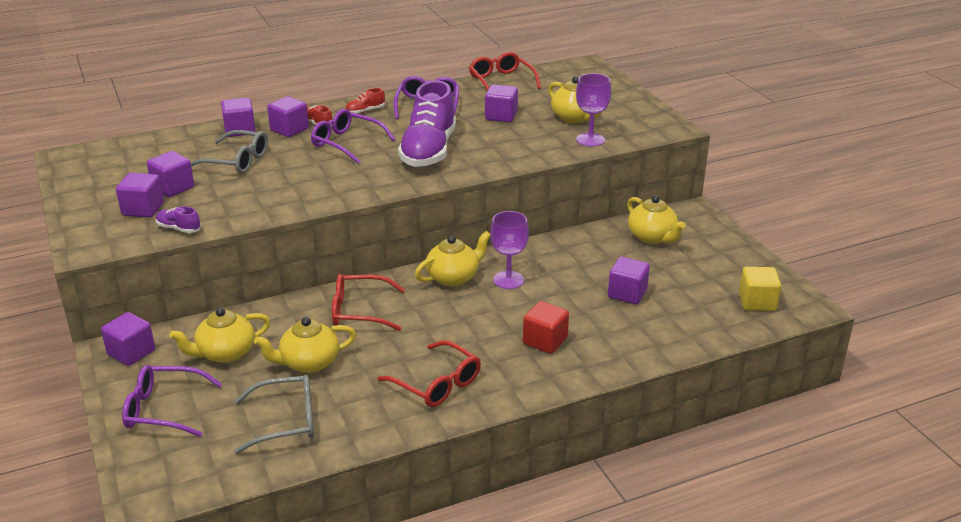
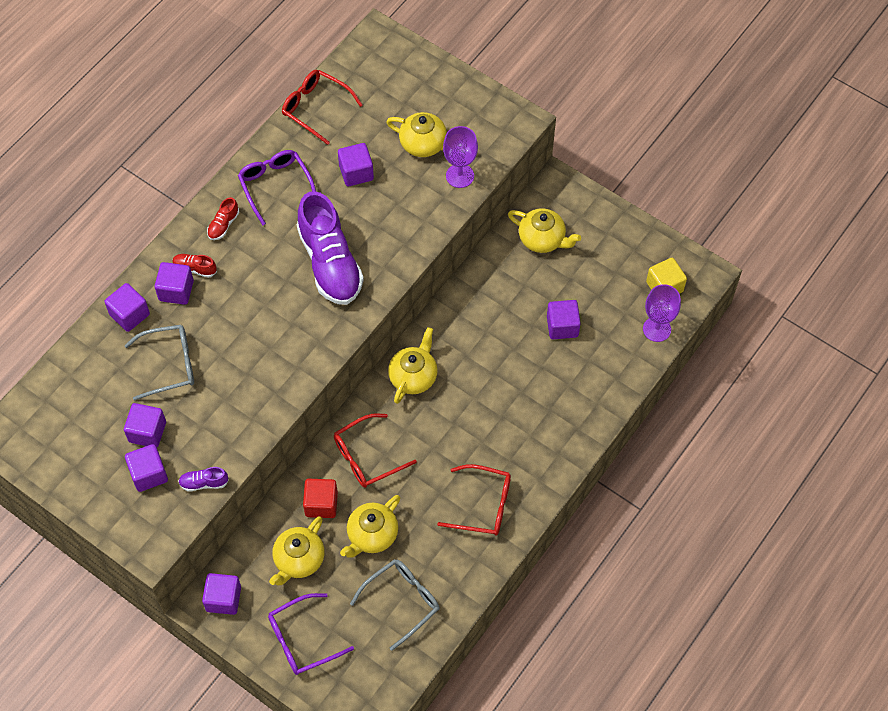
camera: 30 degrees left, 30 degrees up
(347, 143) = (248, 287): purple glasses -> none
(508, 280) = (460, 357): purple goblet -> purple goblet (656, 329)
(545, 341) = (532, 416): red cube -> red cube (321, 504)

